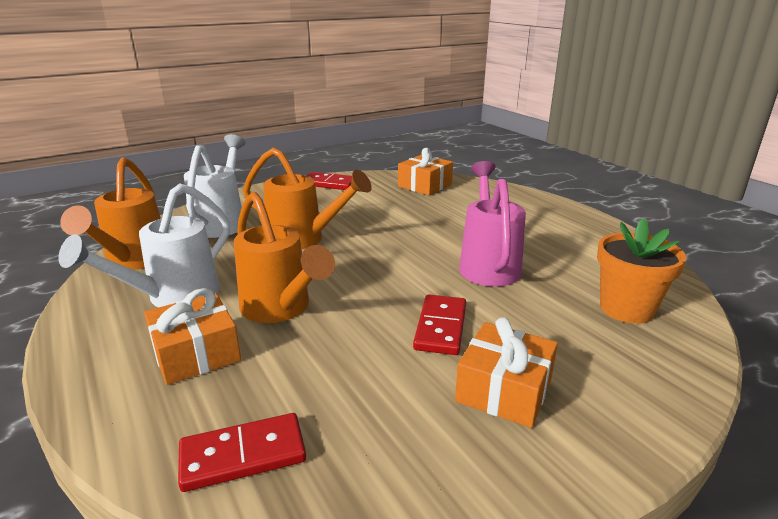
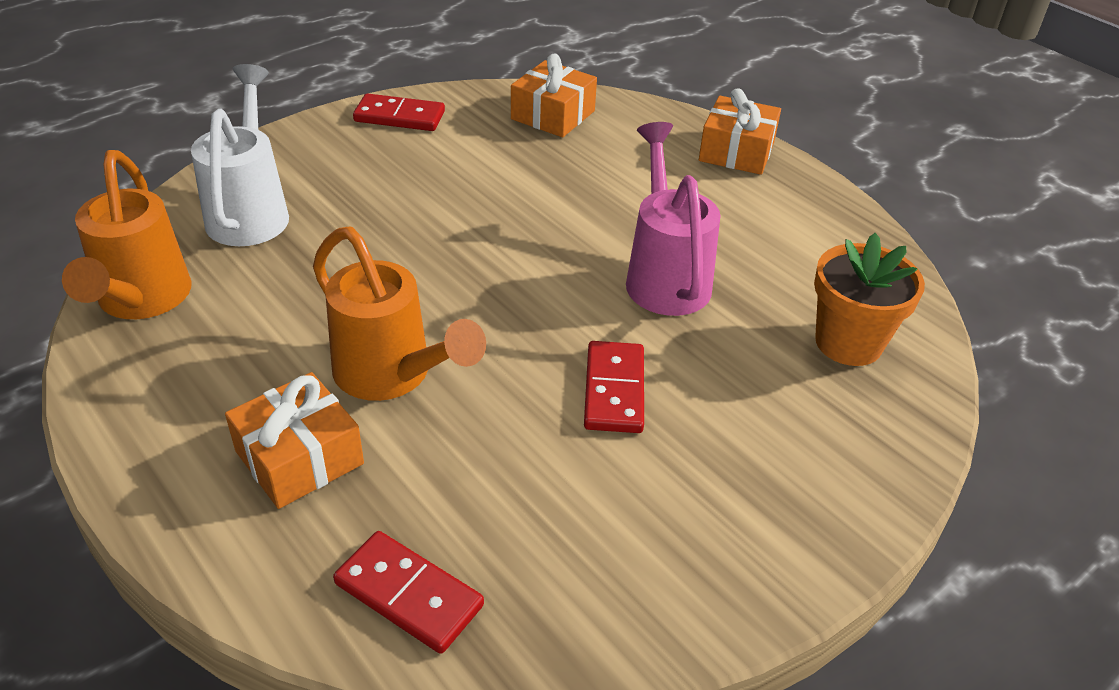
camera: 10 degrees left, 15 degrees up
(173, 297) = (230, 366): white watering can -> none
(243, 455) = (409, 594): red domino -> red domino turned 60 degrees clockwise
(304, 239) = (391, 242): orange watering can -> none
(504, 390) = (702, 479): orange gift -> orange gift (736, 151)

